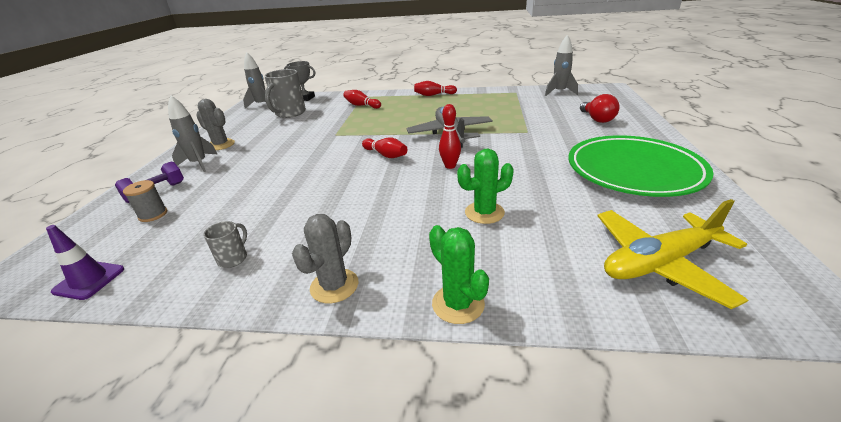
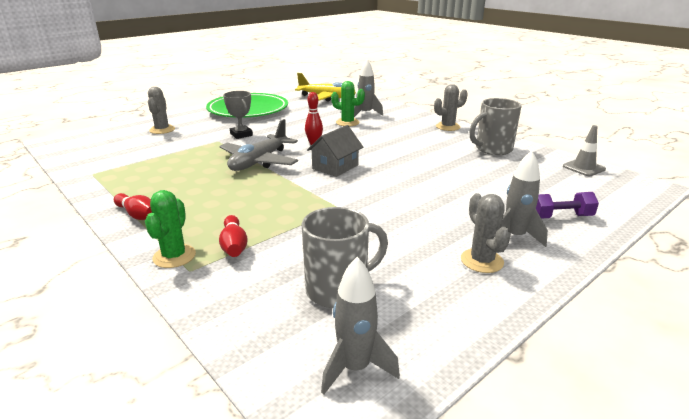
camera: 140 degrees left, 5 degrees down
(89, 280) = (583, 168): purple traffic cone -> grey traffic cone
(153, 214) = (555, 194): grey spool -> none
(233, 258) = (492, 149): grey mug -> grey mug, size x2.01
(305, 98) = (258, 335): grey trophy -> grey trophy (241, 134)
(386, 155) = (335, 167): red bowling pin -> grey house
(458, 304) = (407, 111): green cactus -> green cactus (174, 256)
(559, 92) = (81, 156): grey rocket -> grey rocket (365, 113)
(597, 119) = (162, 130): red light bulb -> grey cactus

